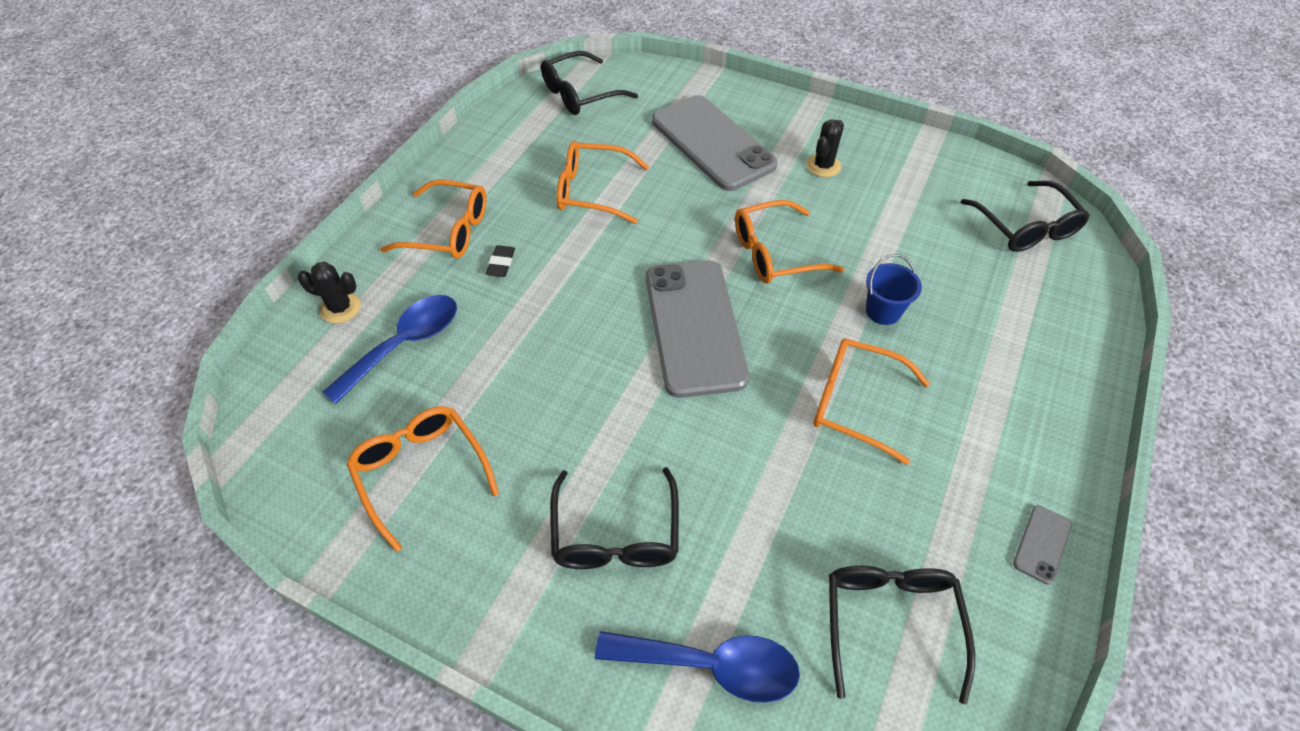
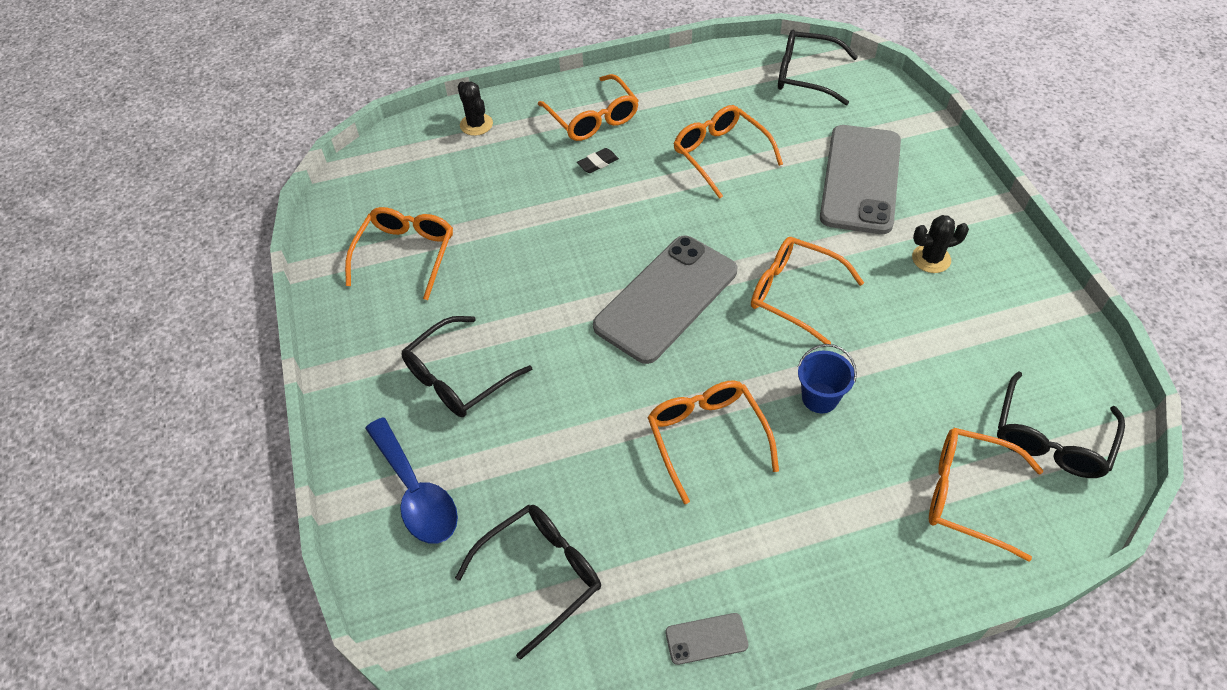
camera: 50 degrees right, 0 degrees up
(405, 344) = (484, 173): blue spoon -> none
(1035, 300) = (967, 495): none -> orange glasses

